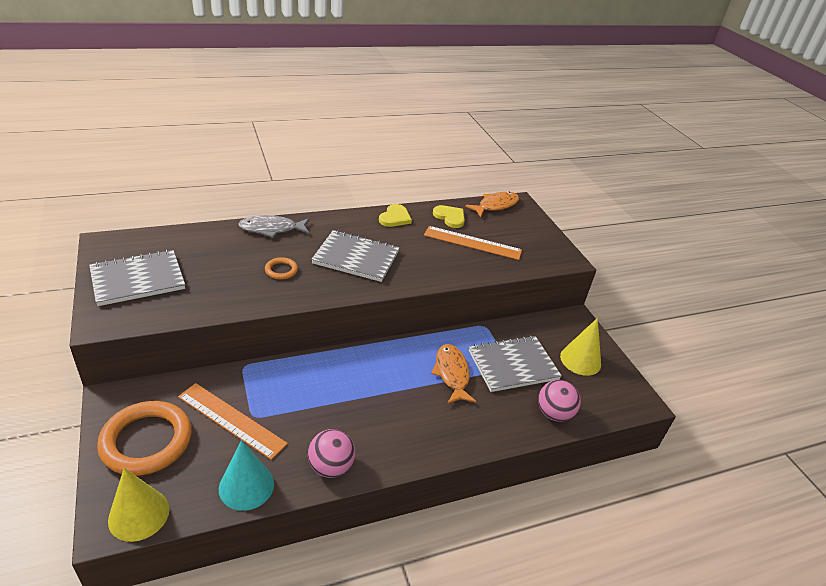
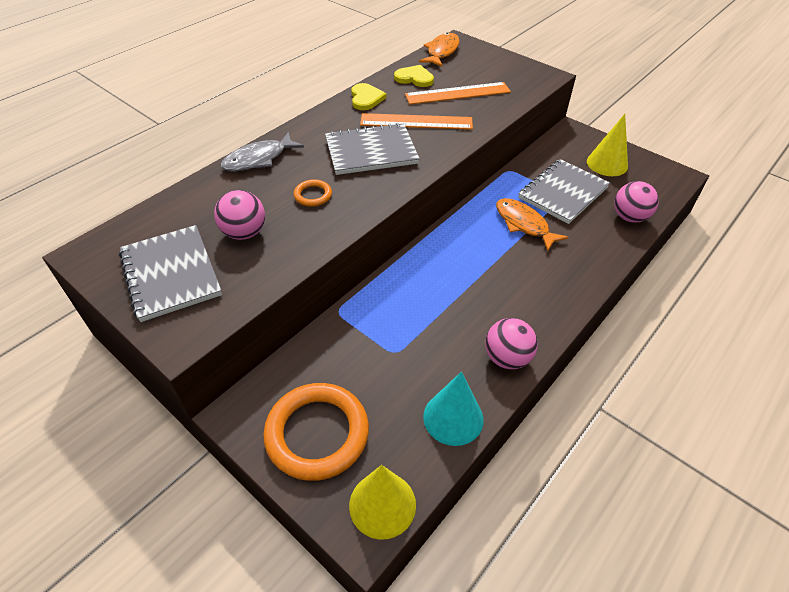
camera: 25 degrees left, 10 degrees up
(138, 279) = (171, 274): grey notebook -> grey notebook turned 60 degrees counterclockwise
(209, 275) = (244, 233): none -> pink ball
(231, 420) = (378, 367): orange ruler -> orange ruler (416, 122)

